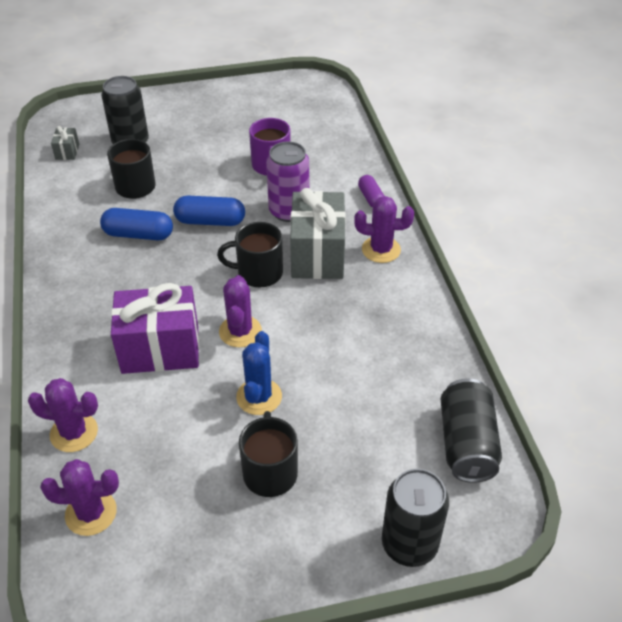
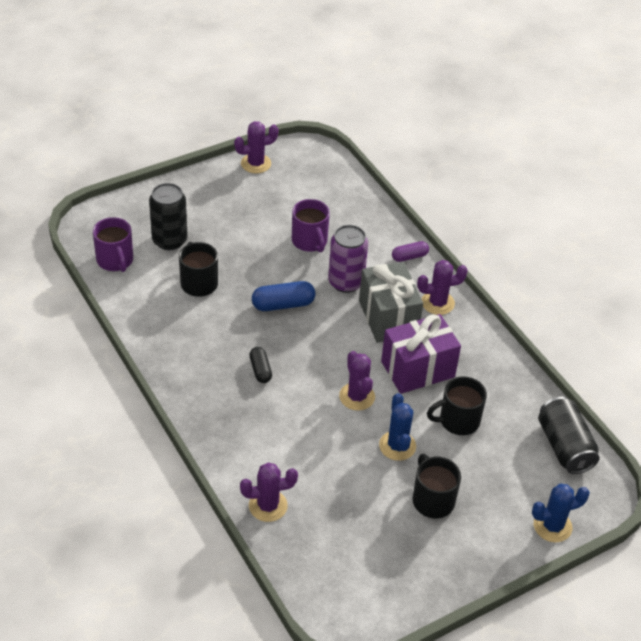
camera: 20 degrees left, 0 degrees up
(67, 152) = (115, 260): grey gift -> purple mug
(91, 513) = (315, 560): purple cactus -> purple cactus (256, 163)
(138, 234) = (227, 329): blue capsule -> none
(150, 282) = (260, 370): none -> black capsule
(160, 349) = (300, 425): purple gift -> purple gift (417, 369)
(258, 273) = (347, 343): black mug -> black mug (458, 421)
(371, 198) = (409, 257): purple capsule -> purple capsule turned 75 degrees counterclockwise
(409, 544) = (552, 526): black can -> blue cactus

